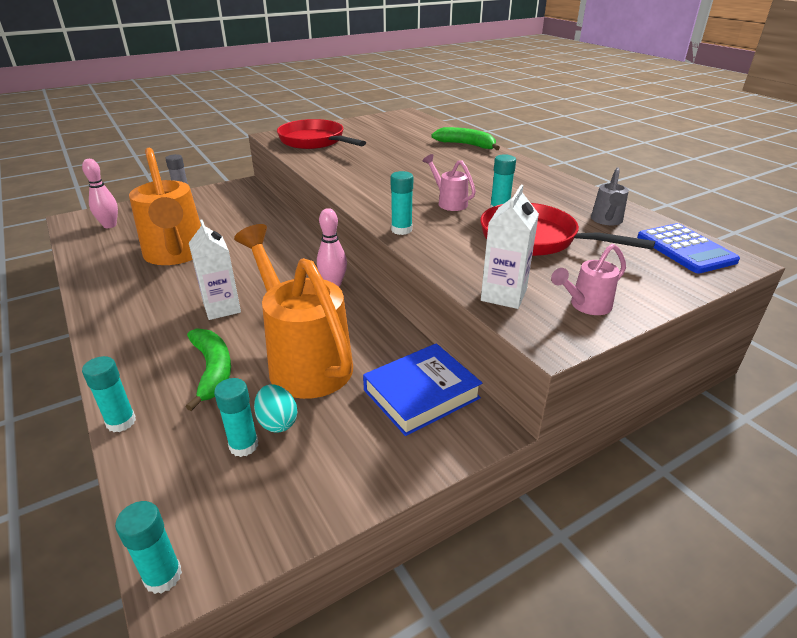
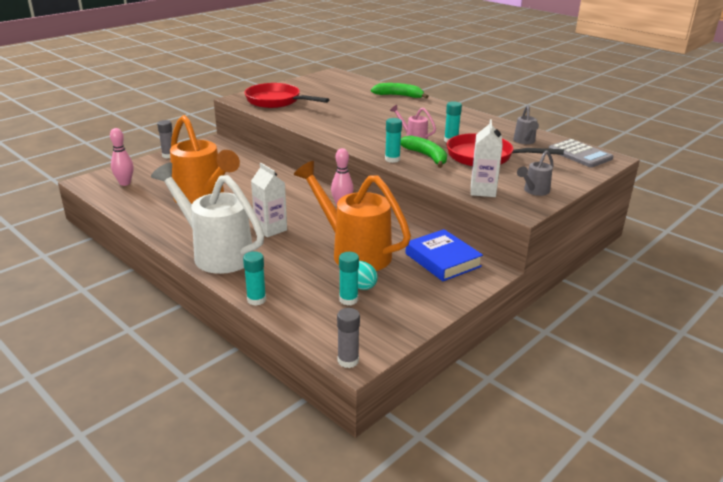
camera: 15 degrees left, 5 degrees down
(129, 335) = (215, 253): none -> white watering can
(163, 576) = (348, 361): turquoise glue stick -> grey glue stick
(213, 370) = (295, 265): green banana -> green banana (426, 156)
(421, 394) = (442, 260): blue book -> blue book turned 75 degrees counterclockwise
(585, 306) = (534, 191): pink watering can -> grey watering can
(685, 249) = (579, 154): blue calculator -> grey calculator

